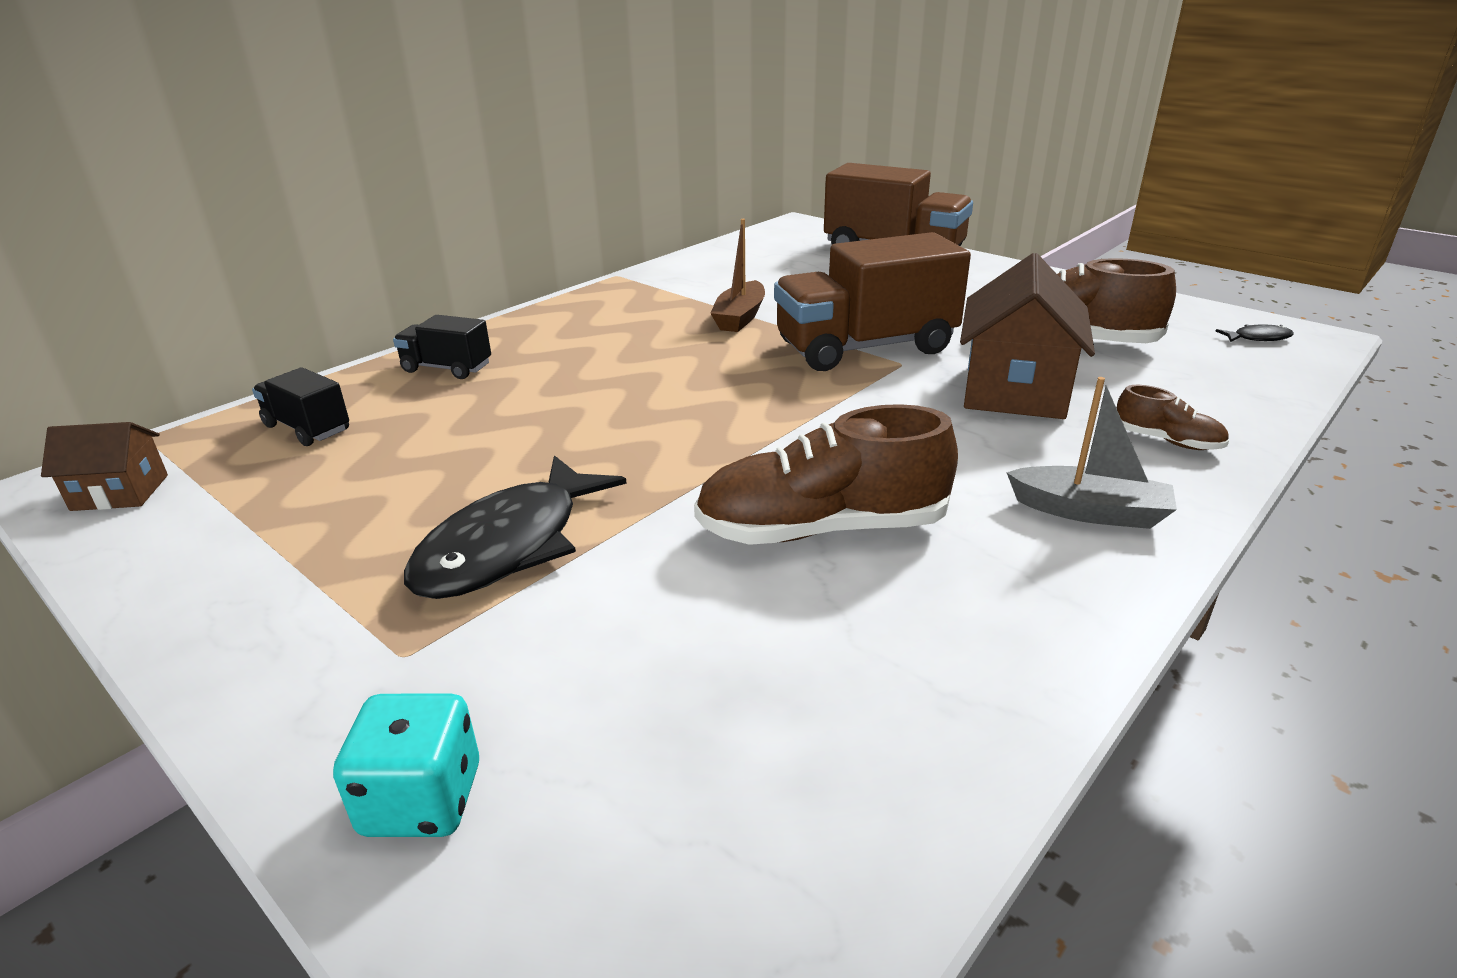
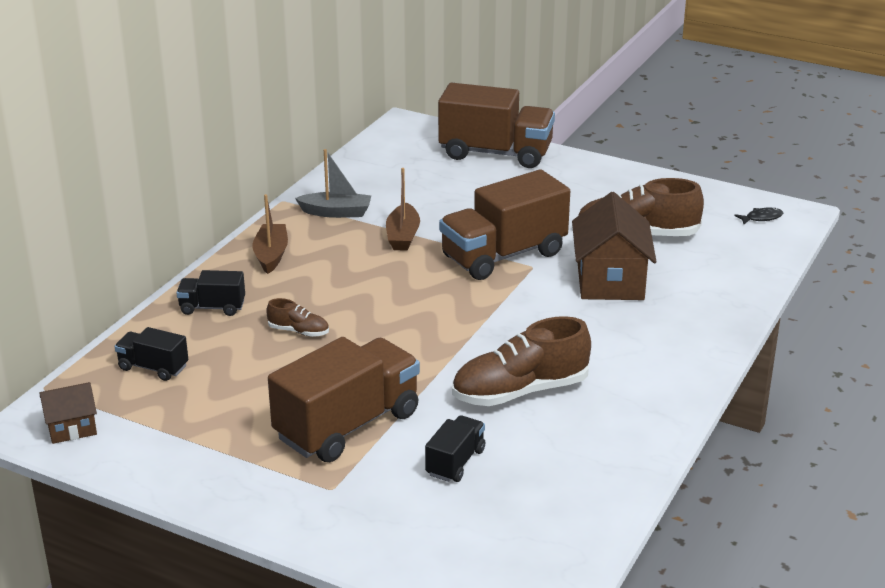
camera: 15 degrees left, 0 degrees up
(422, 800) = (388, 543): turquoise dice -> none
(509, 545) = (347, 425): black fish -> brown truck
(564, 322) = (271, 255): none -> brown boat
(651, 640) = (455, 462): none -> black truck
(1089, 511) = (663, 361): grey boat -> grey boat (336, 212)
(1166, 441) = (704, 309): brown shoe -> brown shoe (298, 331)

